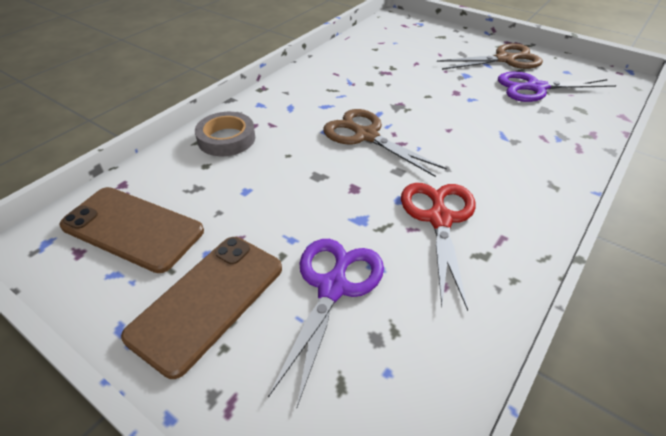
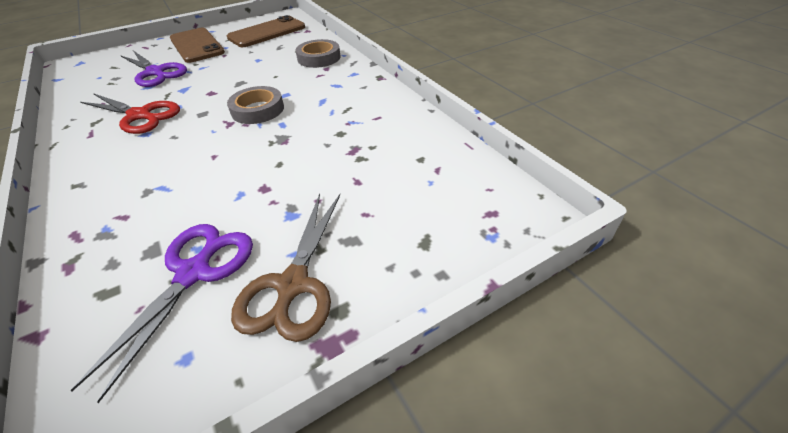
camera: 115 degrees right, 0 degrees up
(366, 136) = (257, 110): brown scissors -> grey tape

